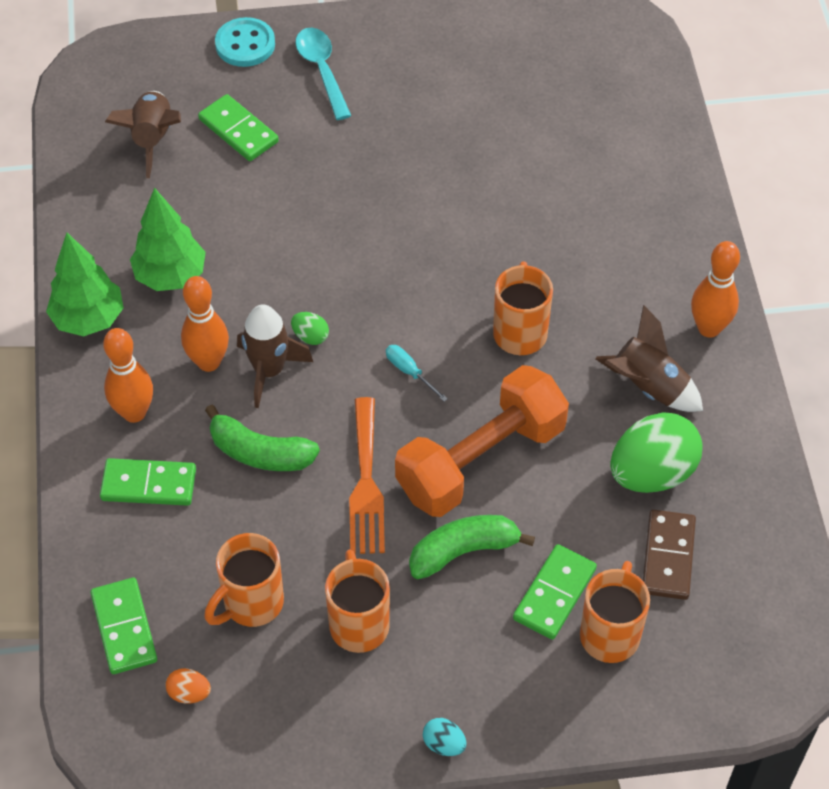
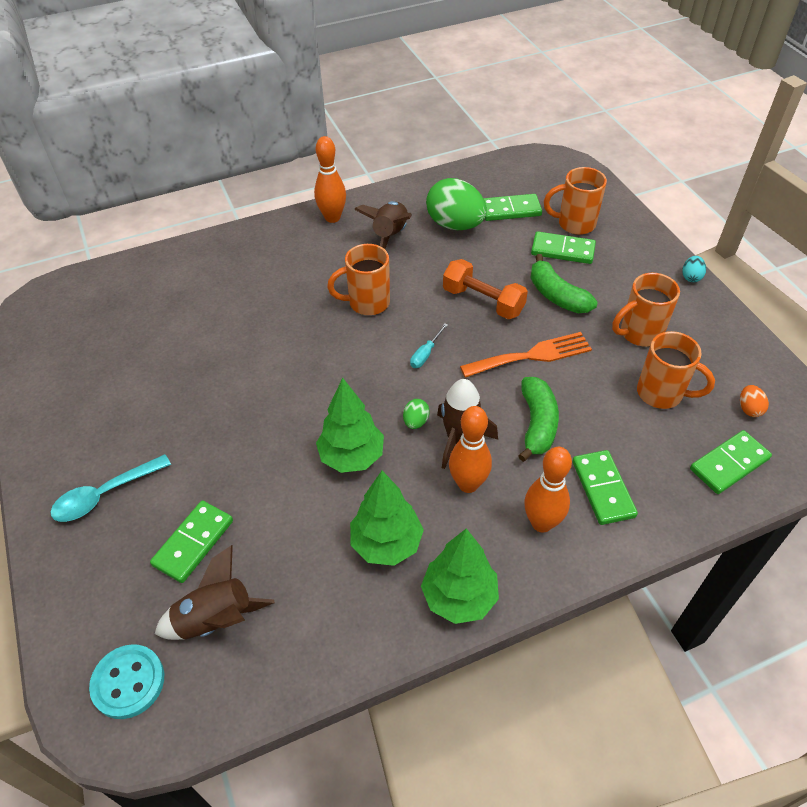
camera: 105 degrees left, 5 degrees down
(245, 44) = (70, 573): turquoise button -> turquoise button (128, 682)
(286, 269) = (351, 457): none -> green tree
(481, 460) = (483, 301): orange dumbbell -> orange dumbbell, size x0.65
(668, 557) = (510, 210): brown domino -> green domino

